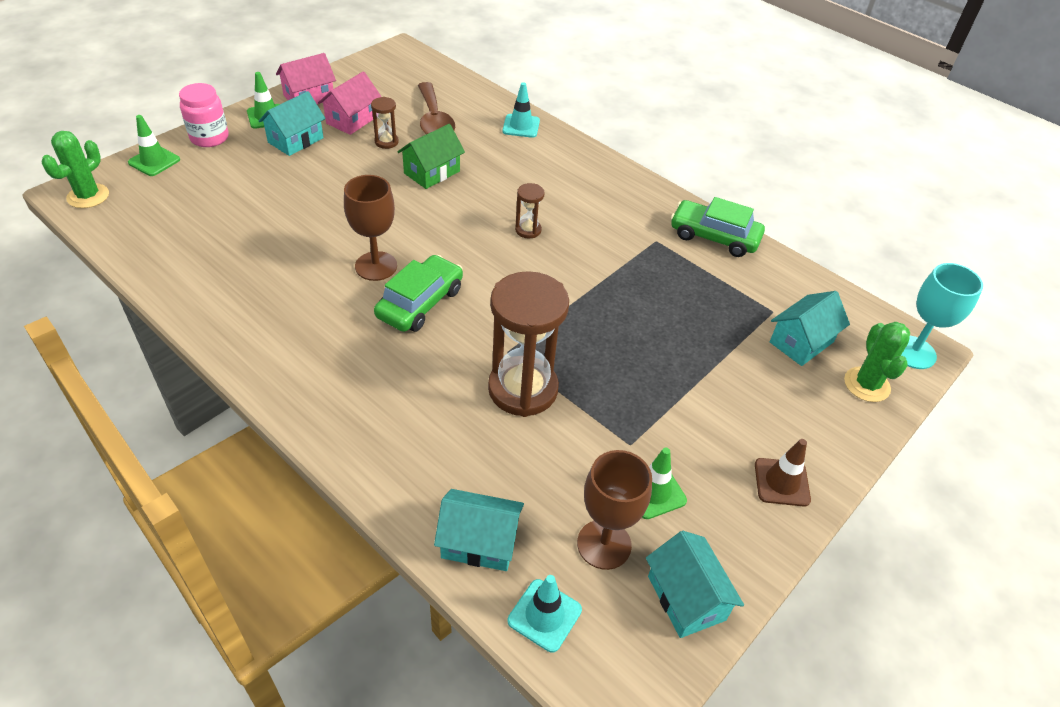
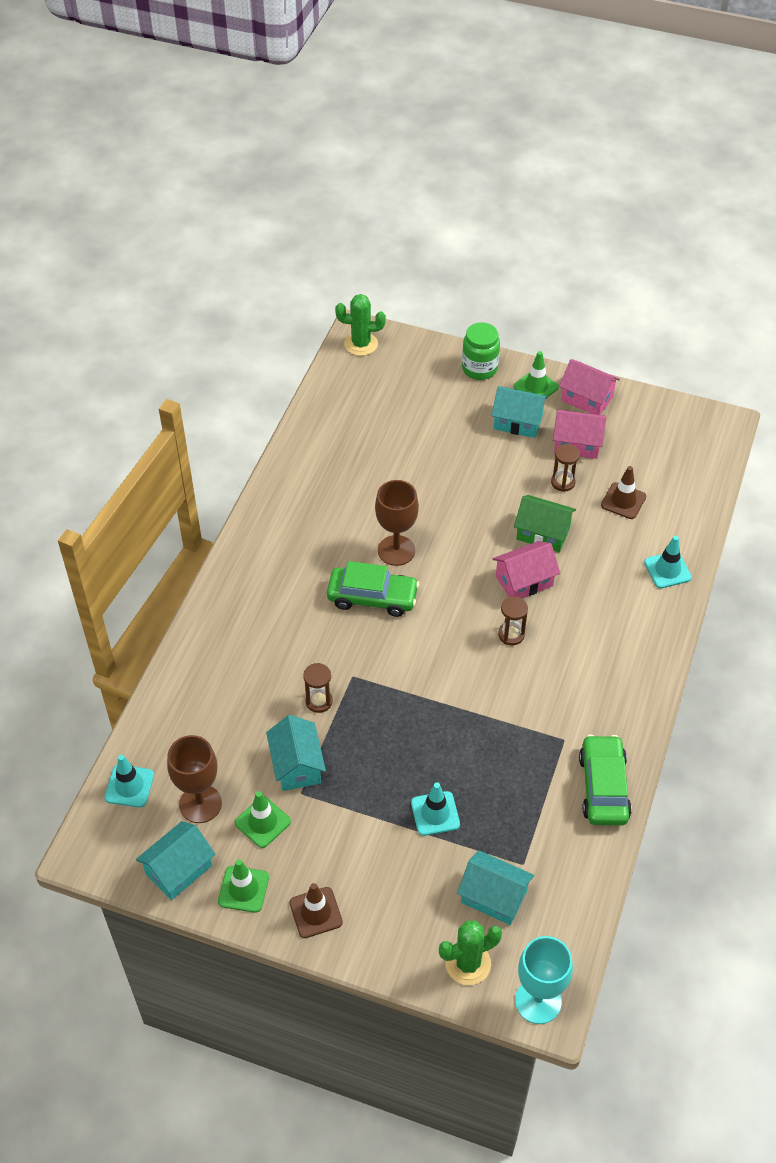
camera: 70 degrees right, 5 degrees up
(154, 161) = (426, 354): green traffic cone -> green traffic cone (243, 889)
(209, 138) = (479, 368): pink jar -> green jar
(434, 120) = (623, 501): brown spoon -> brown traffic cone
(475, 201) = (524, 581): none -> pink house
(479, 542) = (168, 727): turquoise house -> turquoise house (297, 765)
(523, 389) = (319, 701): brown hourglass -> brown hourglass, size x0.45
(698, 349) = (435, 813): none -> turquoise traffic cone

